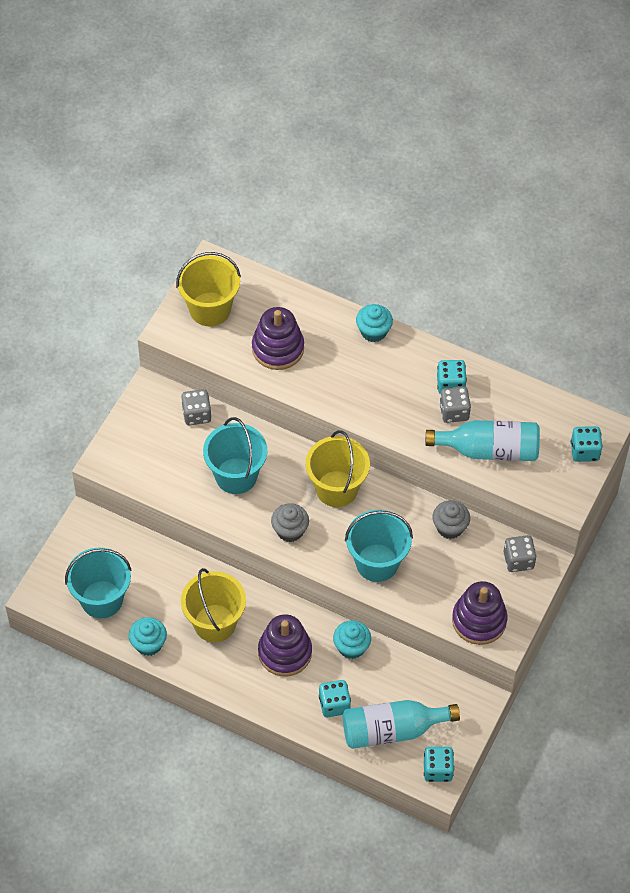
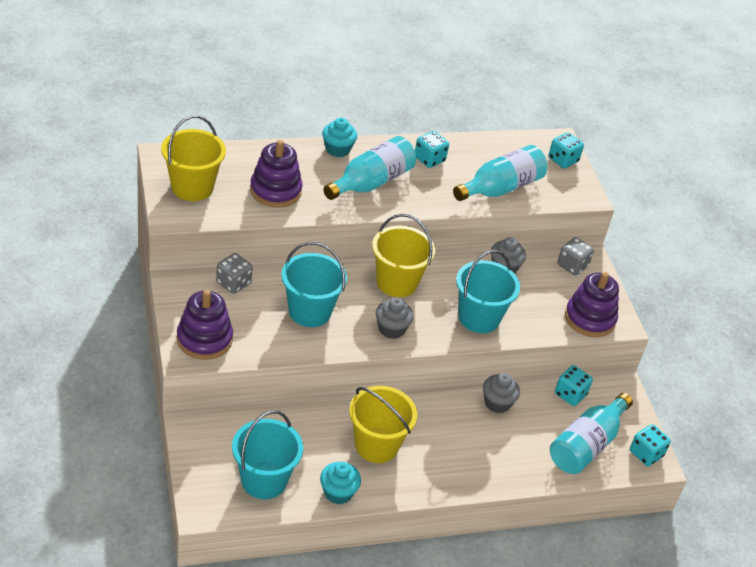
camera: 45 degrees left, 15 degrees down
(285, 652) = (452, 435): purple stacking toy -> purple stacking toy (204, 339)
(334, 704) = (527, 452): turquoise dice -> turquoise dice (570, 394)
(351, 647) = (497, 403): turquoise cupcake -> grey cupcake
(371, 382) = (371, 182): none -> turquoise bottle
(454, 412) = (450, 175): grey dice -> none

